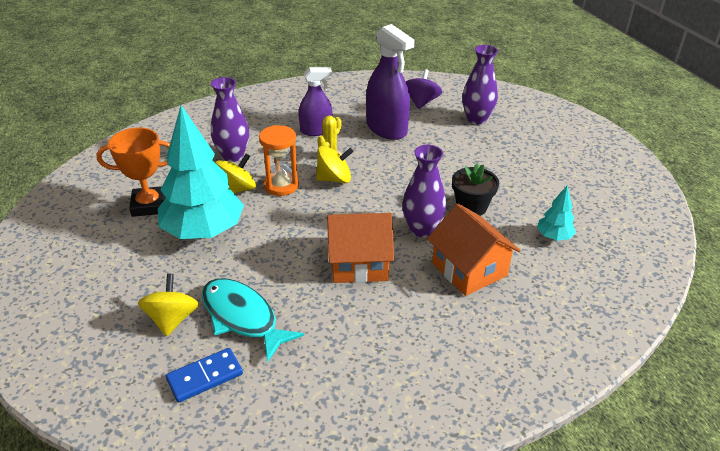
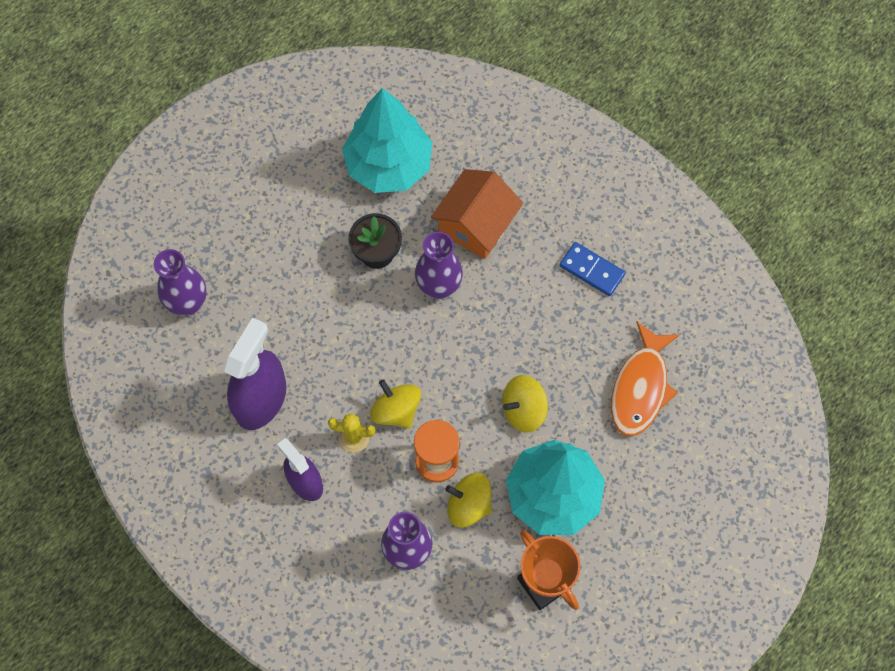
camera: 115 degrees left, 30 degrees up
(172, 319) = (676, 446): yellow spinning top -> yellow spinning top (523, 410)
(205, 377) = (715, 379): blue domino -> blue domino (592, 270)
(242, 317) = (640, 388): turquoise fish -> orange fish
(359, 263) = (519, 323): orange house -> none
(421, 102) = (174, 384): purple spinning top -> none
(554, 237) = (389, 165): turquoise tree -> turquoise tree, size x2.24

